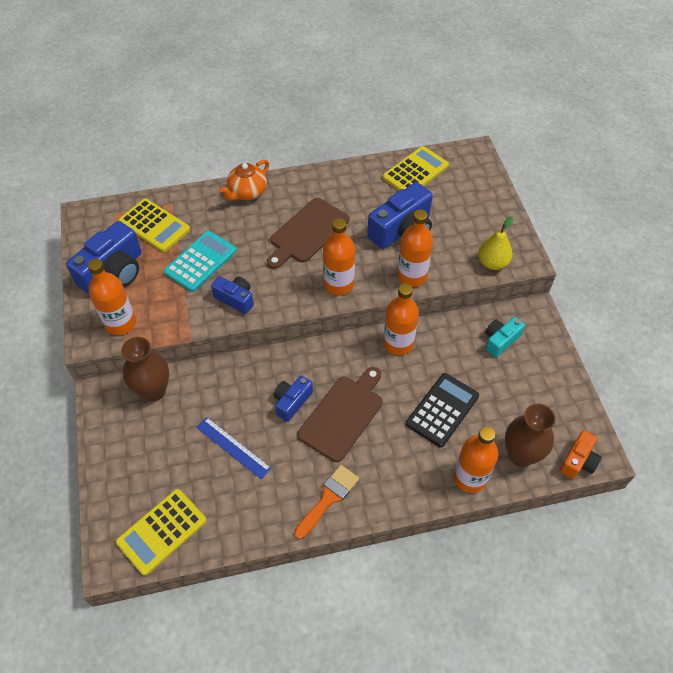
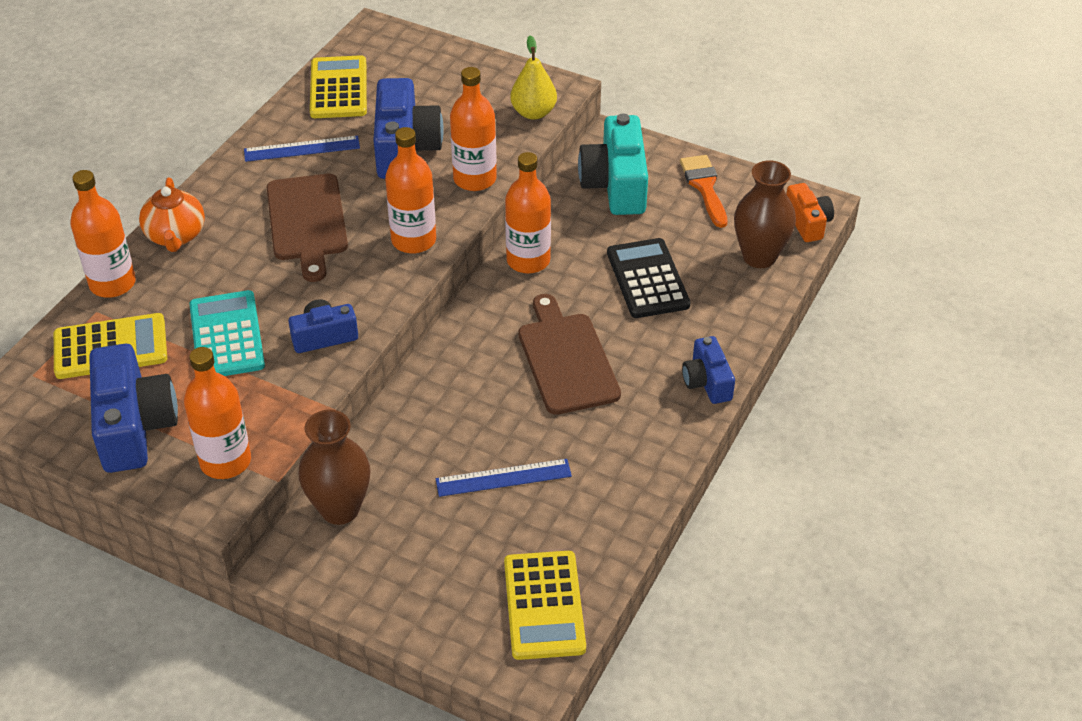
camera: 50 degrees left, 10 degrees down
(292, 402) = (501, 391): blue camera -> blue camera (707, 382)
(328, 498) = (655, 433): orange brush -> orange brush (704, 187)
(356, 191) = (302, 149): none -> blue ruler
(470, 478) = (745, 309): orange bottle -> orange bottle (112, 283)
(500, 340) = (616, 184): turquoise camera -> turquoise camera, size x1.75

